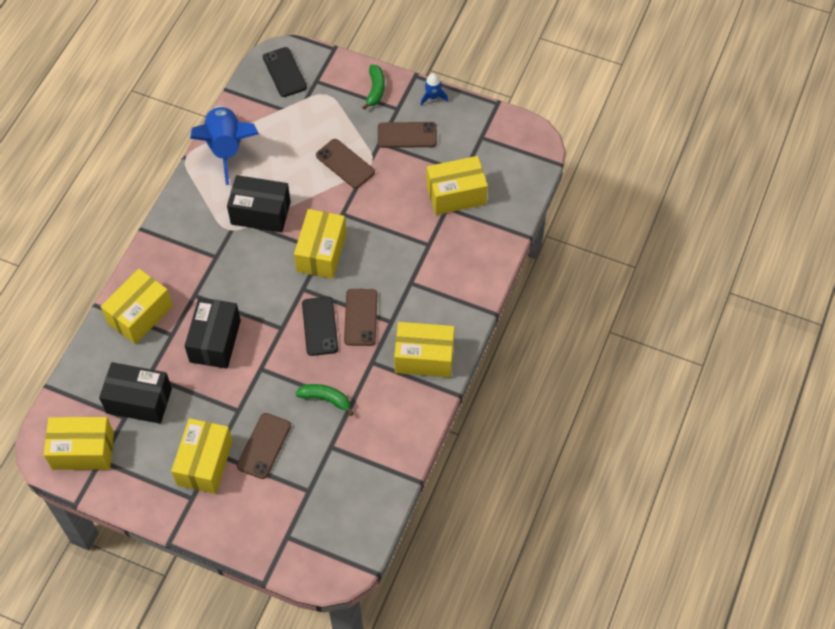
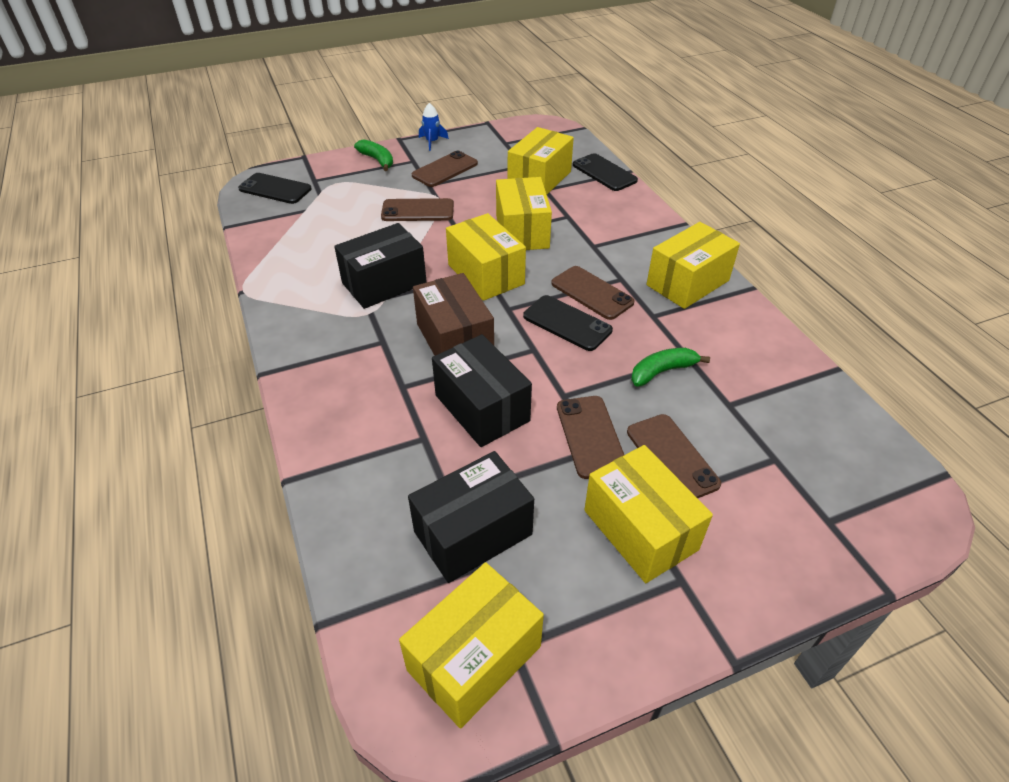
camera: 45 degrees left, 15 degrees down
(140, 315) = (359, 448): yellow box -> yellow box (522, 231)
(226, 148) = (282, 261): blue rocket -> none
(243, 401) = (590, 436): none -> brown phone
(251, 286) = (455, 339): none -> brown box
(507, 224) = (604, 173): none -> black phone

